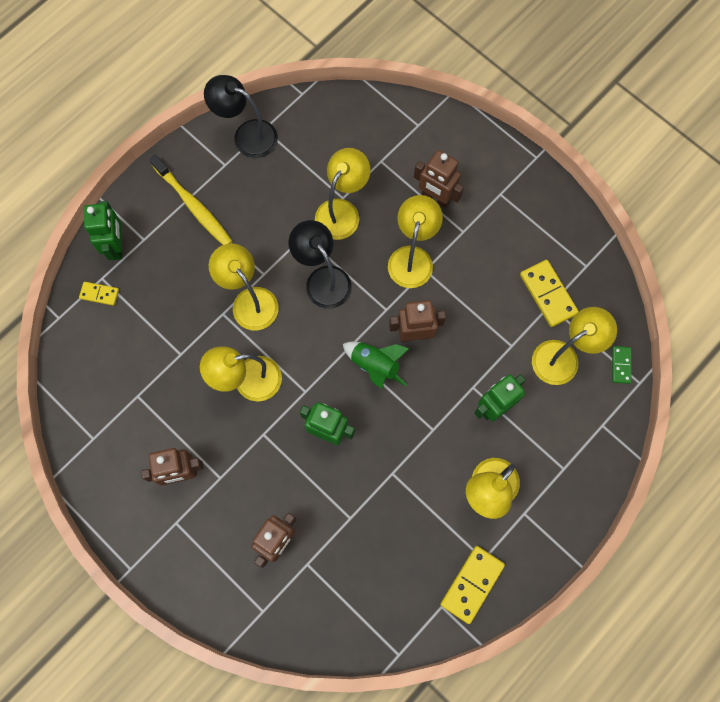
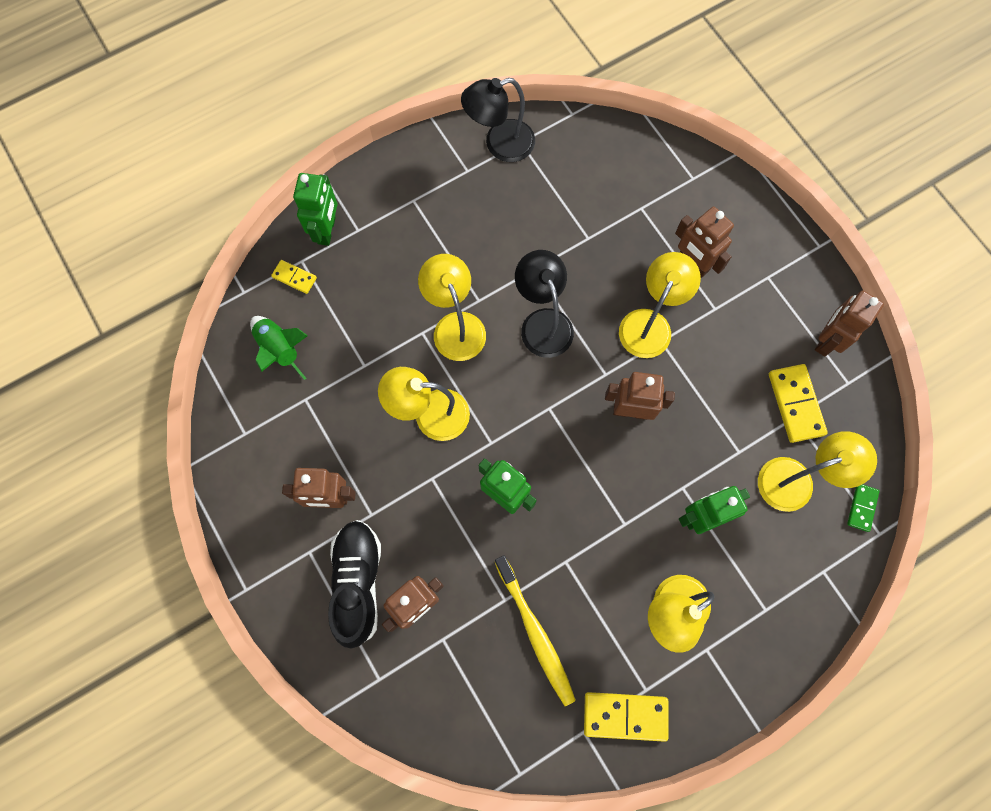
camera: 15 degrees right, 0 degrees up
(193, 206) = (421, 207): yellow toothbrush -> yellow toothbrush (535, 633)
(224, 537) = (358, 582): none -> black shoe
(247, 135) = (500, 144): black lamp -> black lamp turned 60 degrees counterclockwise
(342, 211) = (583, 252): yellow lamp -> none
(375, 365) = (577, 434): green rocket -> green rocket (280, 349)
(472, 584) = (625, 715): yellow domino -> yellow domino turned 45 degrees clockwise
(561, 234) = (827, 340): none -> brown robot

